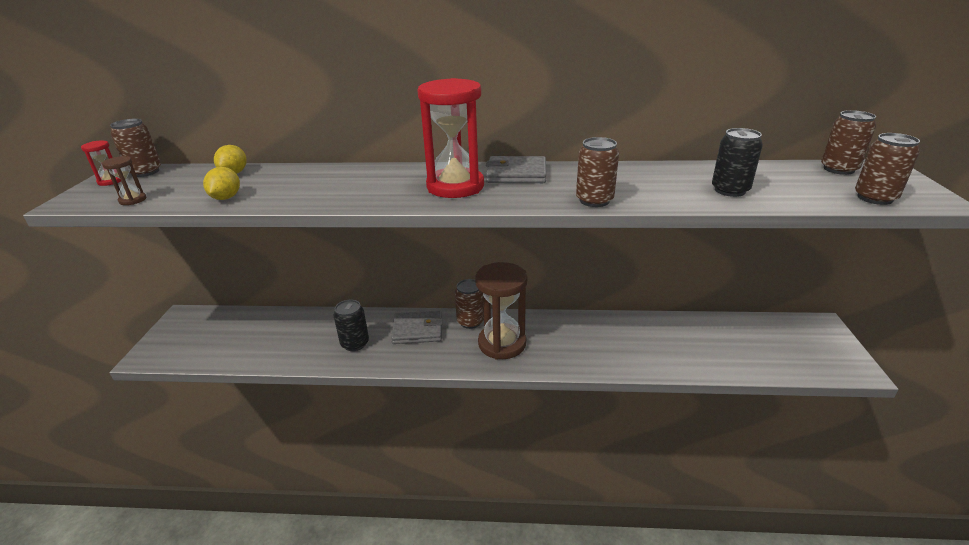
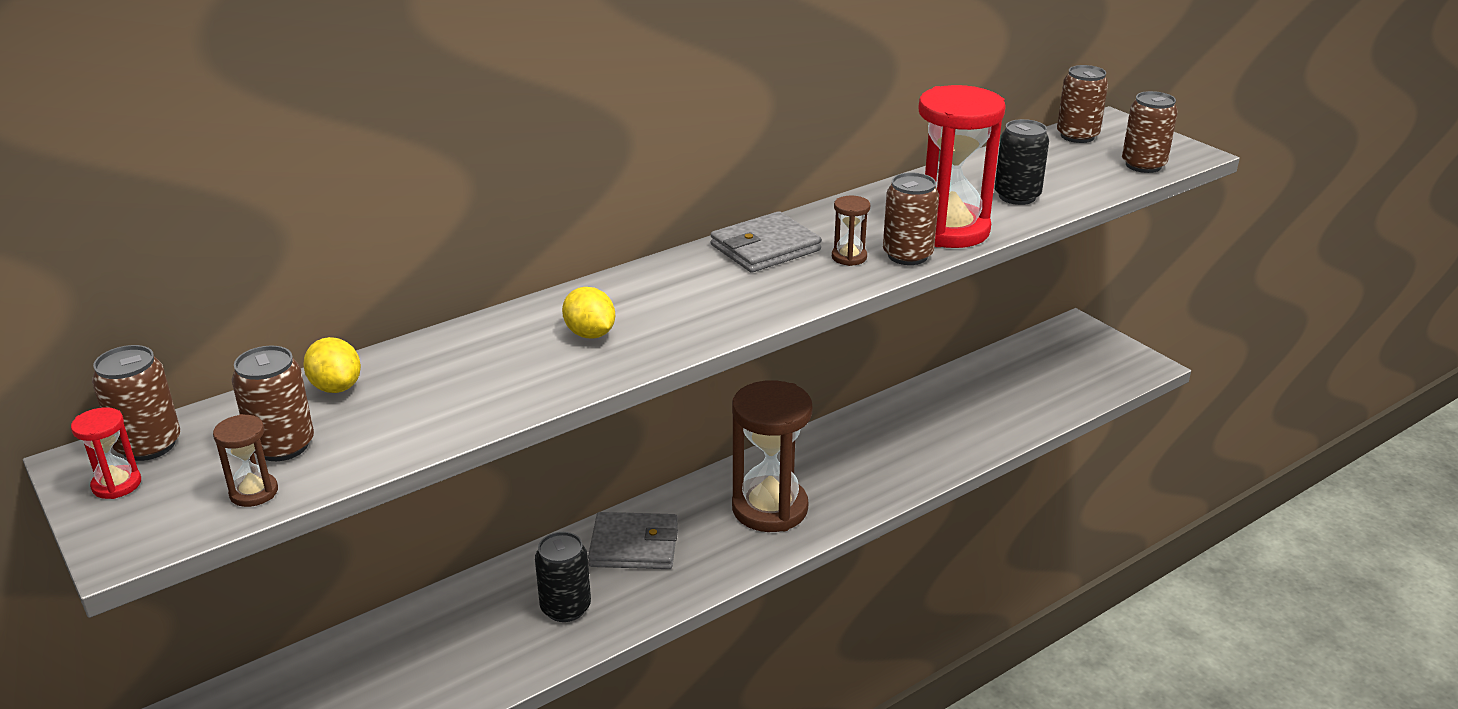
camera: 40 degrees left, 0 degrees up
(226, 198) = (418, 427): yellow lemon -> yellow lemon (590, 334)
(417, 330) = (634, 545): grey wallet -> grey wallet turned 45 degrees clockwise
(455, 186) = (721, 292): red hourglass -> red hourglass (949, 230)
(470, 322) = (693, 500): brown can -> brown can (282, 446)
(556, 191) = (849, 257): none -> brown hourglass

